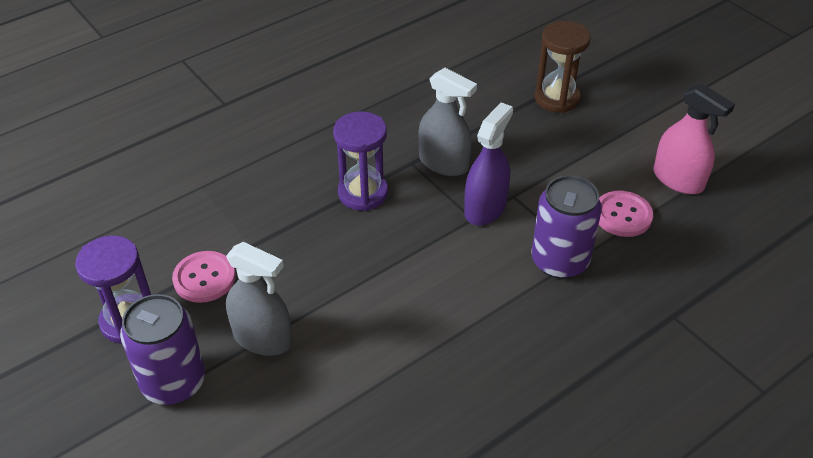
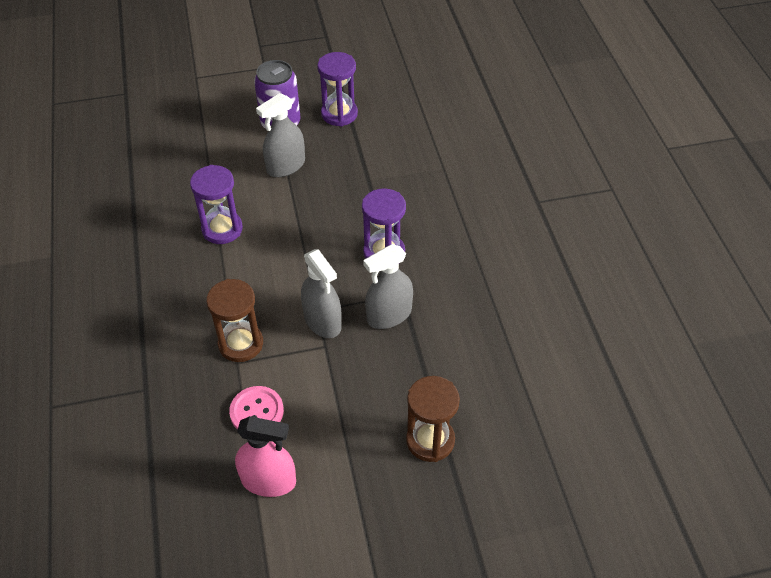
camera: 115 degrees right, 5 degrees up
(204, 278) = (353, 151): pink button -> none
(411, 356) = (222, 229): none -> purple hourglass
(485, 208) = (322, 321): purple spray bottle -> grey spray bottle
(559, 261) = (241, 344): purple can -> brown hourglass
(678, 179) = (268, 481): pink spray bottle -> pink spray bottle turned 150 degrees counterclockwise

